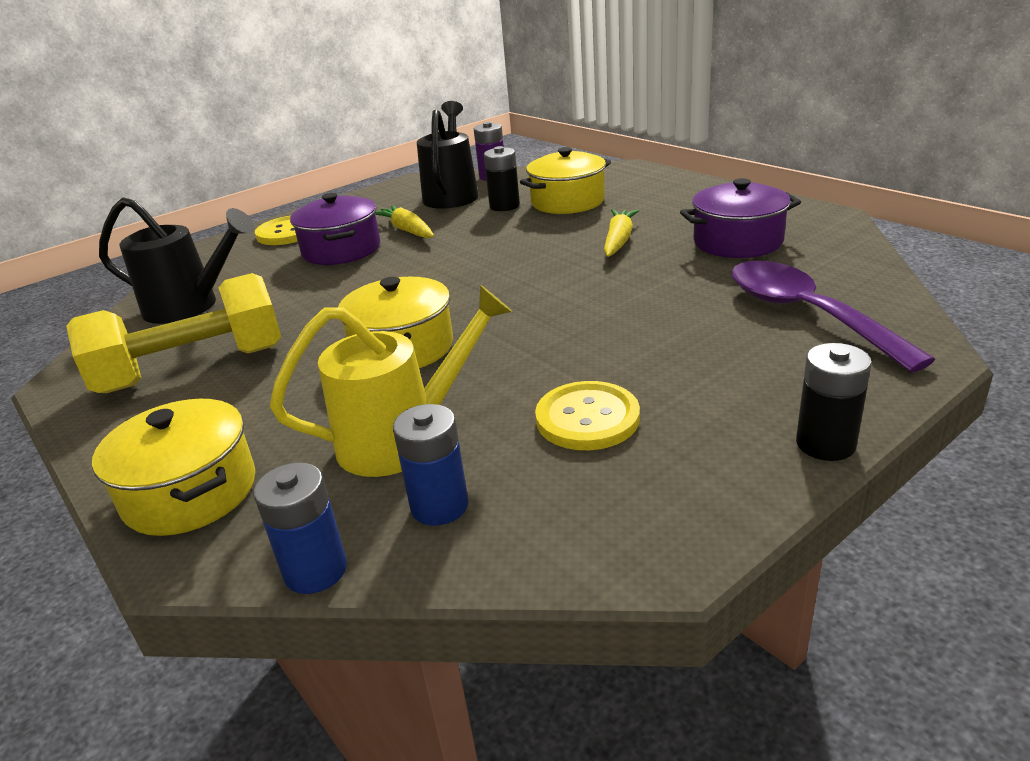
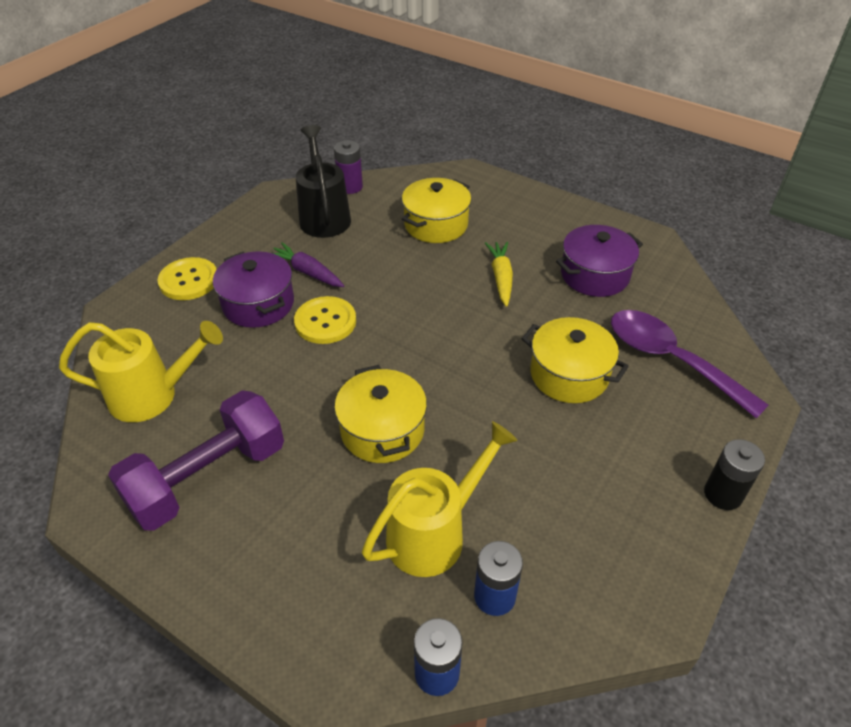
camera: 20 degrees left, 15 degrees up
(190, 492) = (295, 618): yellow pot -> yellow pot (569, 375)
(191, 306) = (153, 395): black watering can -> yellow watering can
(193, 369) = (208, 478): yellow dumbbell -> purple dumbbell
(407, 230) = (307, 272): yellow carrot -> purple carrot
(504, 206) = (381, 232): black battery -> none
(587, 418) = (560, 492): yellow button -> yellow button (325, 322)

